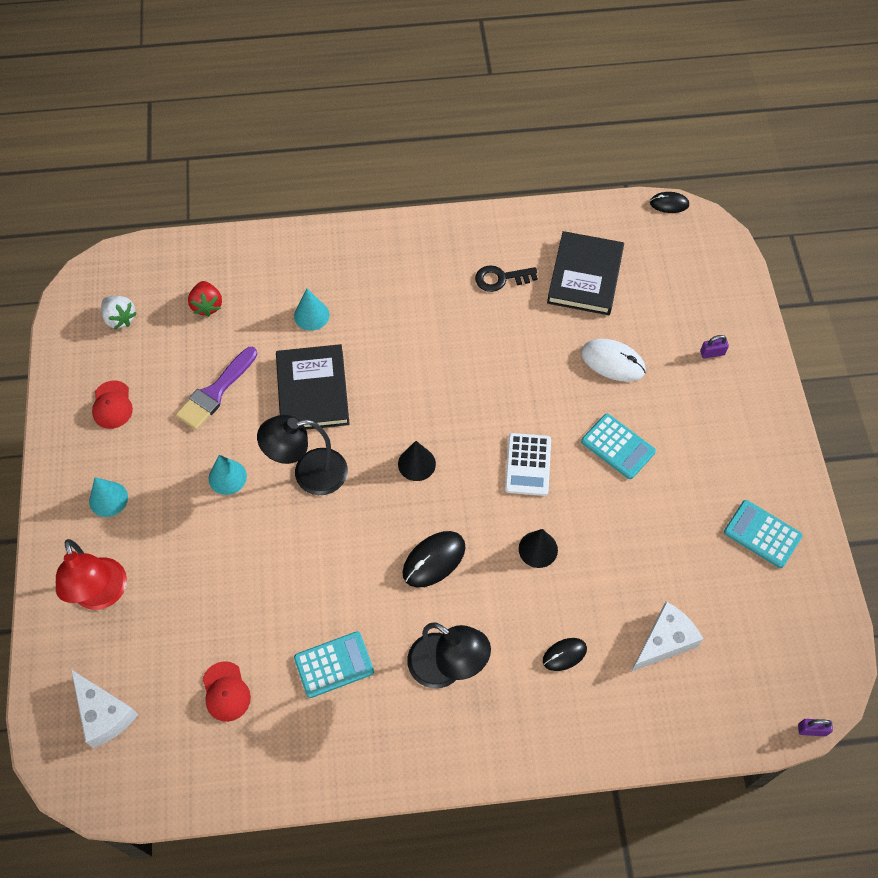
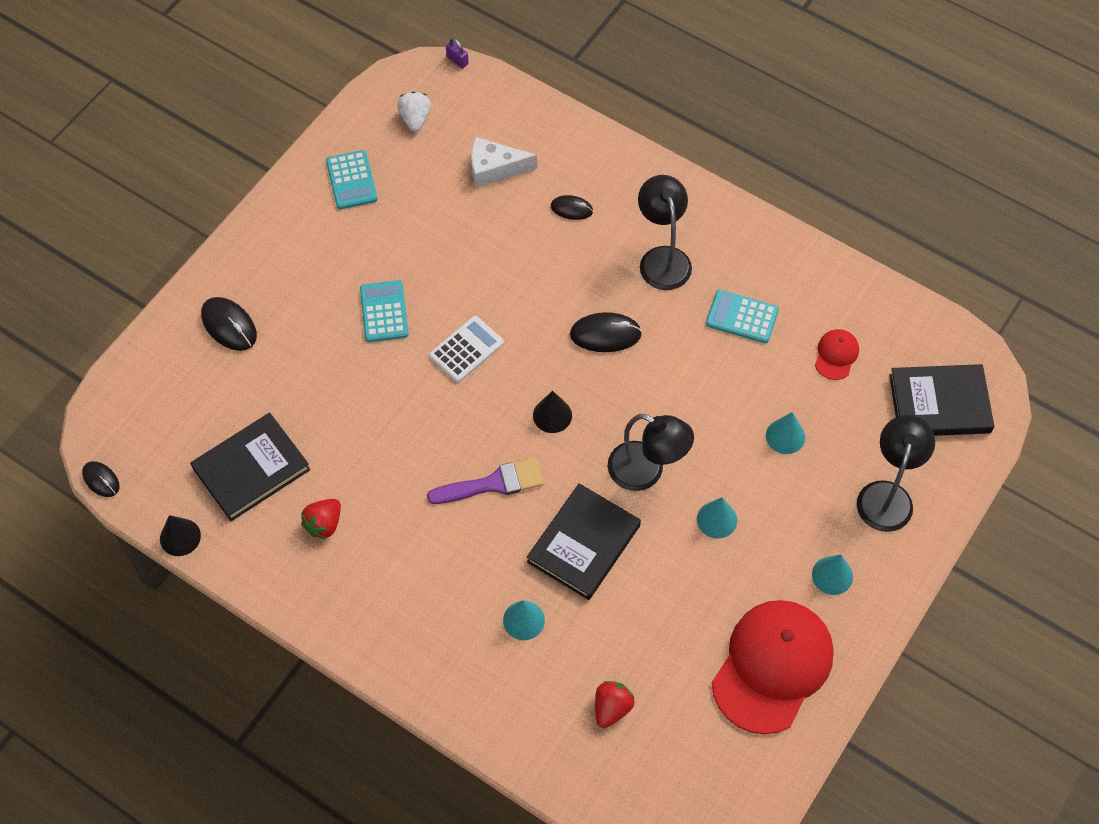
camera: 140 degrees left, 0 degrees up
(102, 595) = (887, 495): red lamp -> black lamp
(104, 714) = (939, 404): white cheese -> black book
(112, 405) = (772, 666): red cap -> red cap, size x2.30
(120, 318) = (705, 759): white strawberry -> white strawberry (415, 119)
(215, 392) = (670, 608): purple brush -> purple brush (492, 484)
(220, 583) = (785, 436): none -> turquoise cone
(501, 278) = (324, 524): black key -> red strawberry
(538, 549) = (521, 286): black cone -> black cone (180, 537)
(613, 362) = (313, 378): white mouse -> none
(712, 353) = (229, 325): purple padlock -> black mouse

